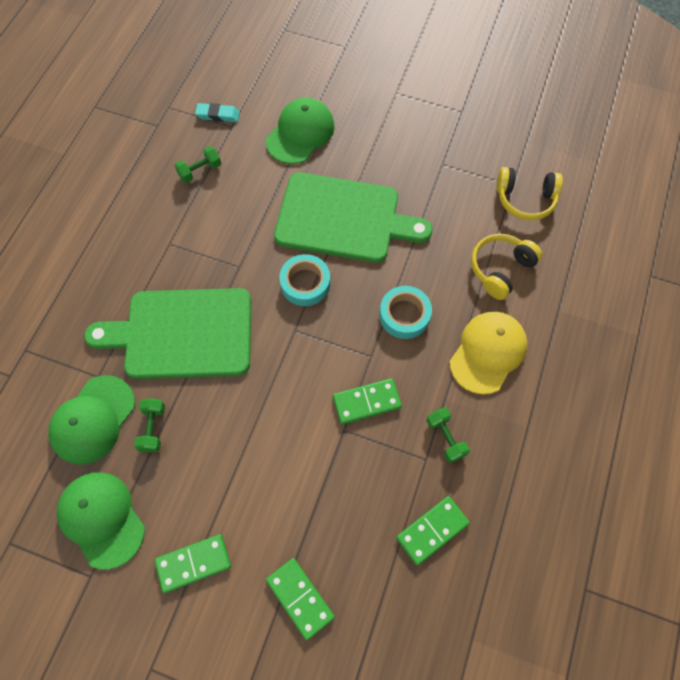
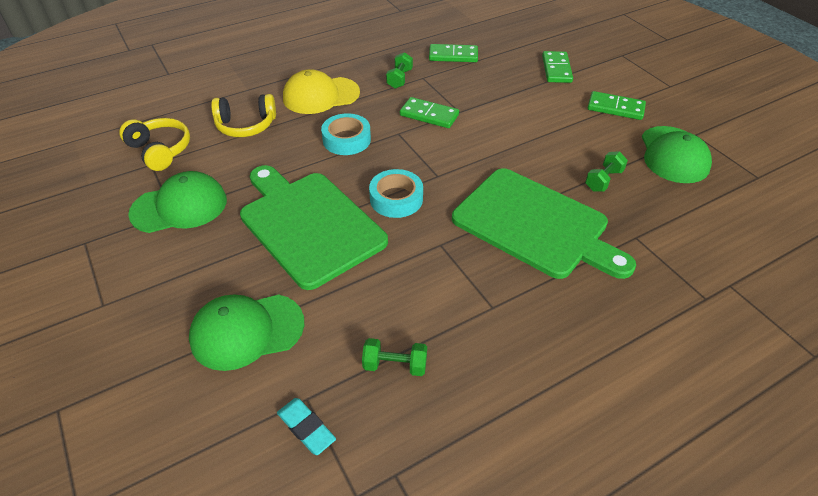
camera: 140 degrees left, 20 degrees down
(93, 419) = (654, 211): green cap -> green cap (179, 207)

